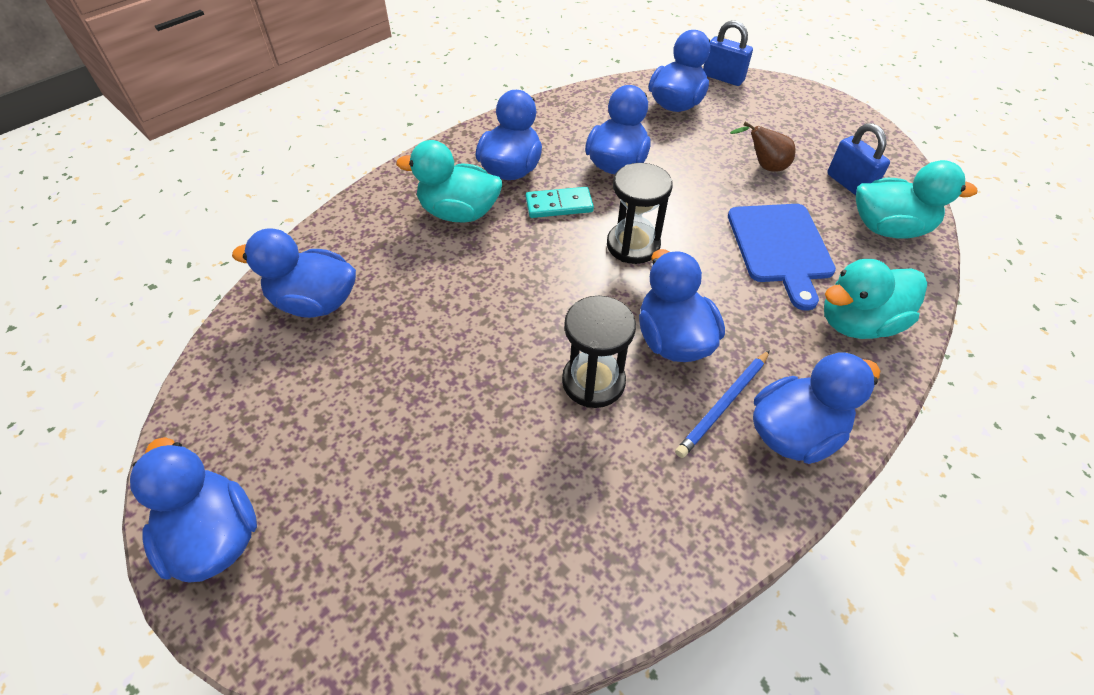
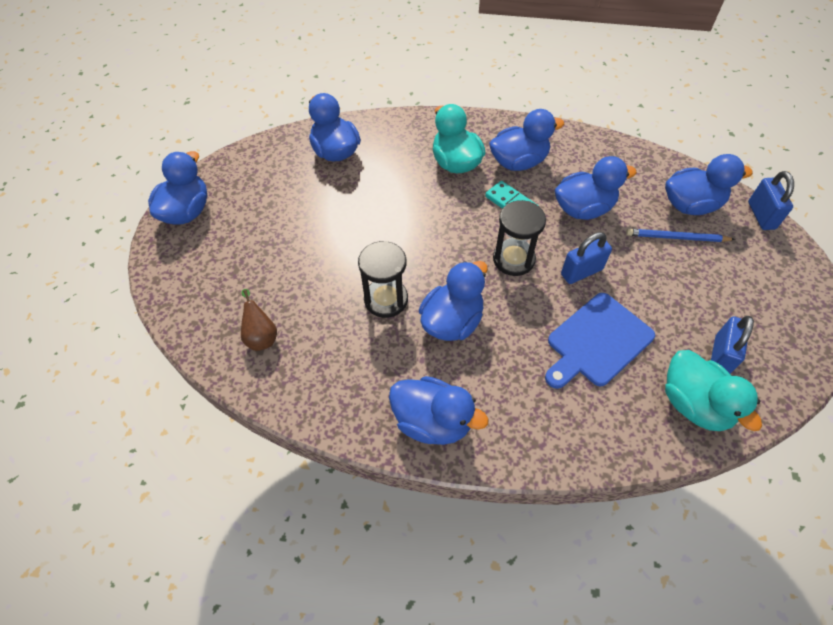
camera: 55 degrees right, 5 degrees up
(691, 209) = (581, 272): none -> blue padlock
(723, 405) = (423, 373): blue pencil -> blue pencil (676, 238)
(764, 166) = (678, 292): brown pear -> brown pear (261, 336)
(858, 323) = (565, 421): turquoise duck -> none

